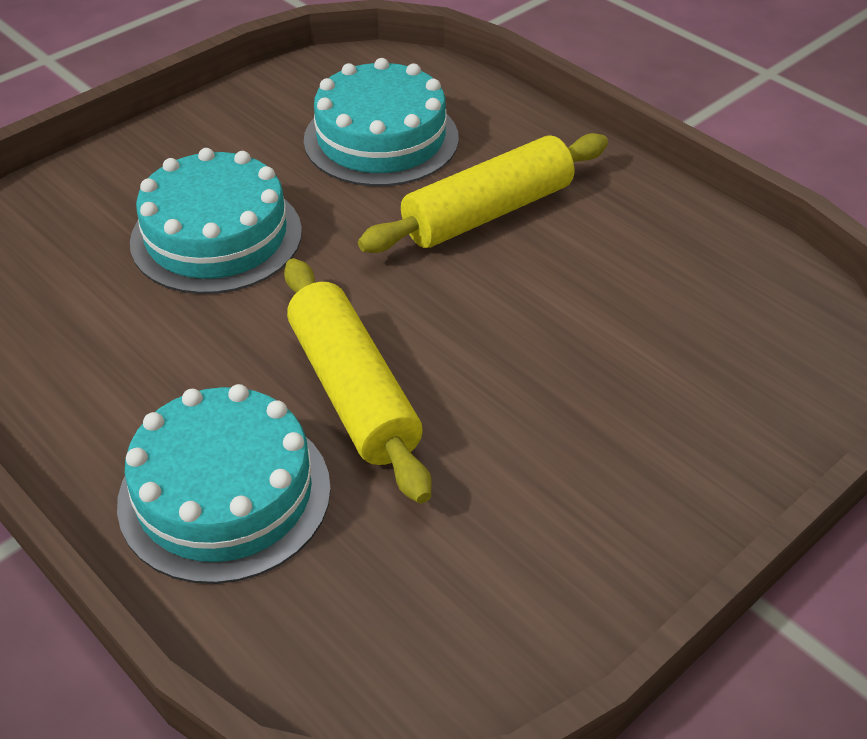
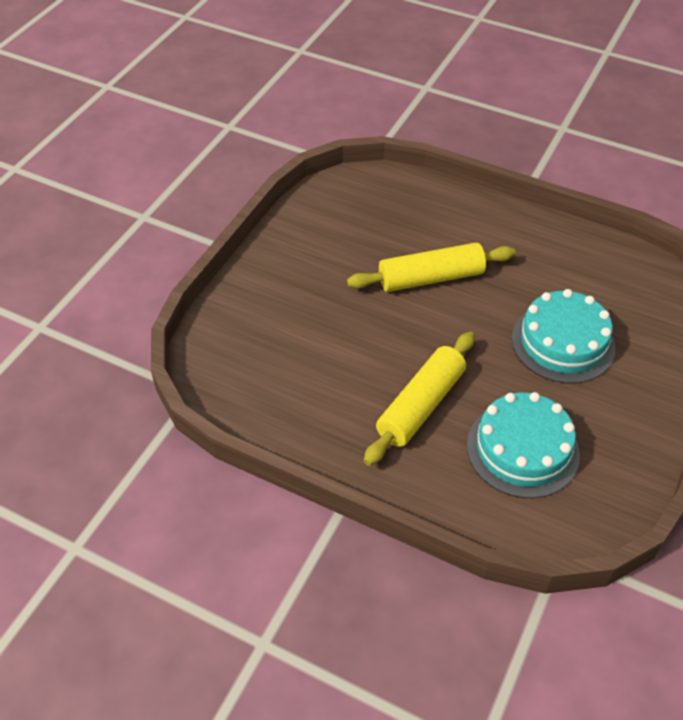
camera: 160 degrees right, 5 degrees up
(224, 494) = (455, 223): turquoise cake -> none
(353, 391) = (431, 278): yellow rolling pin -> yellow rolling pin turned 60 degrees counterclockwise

